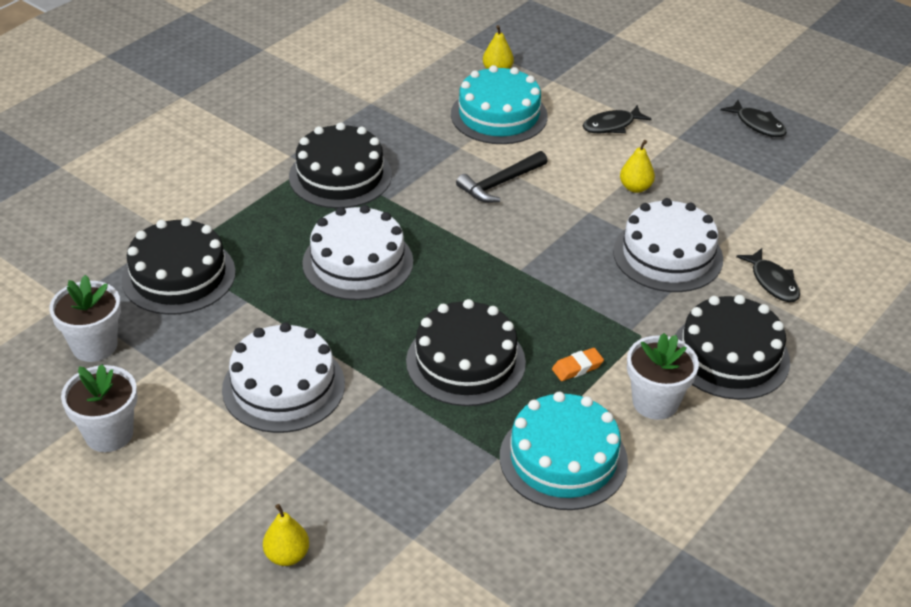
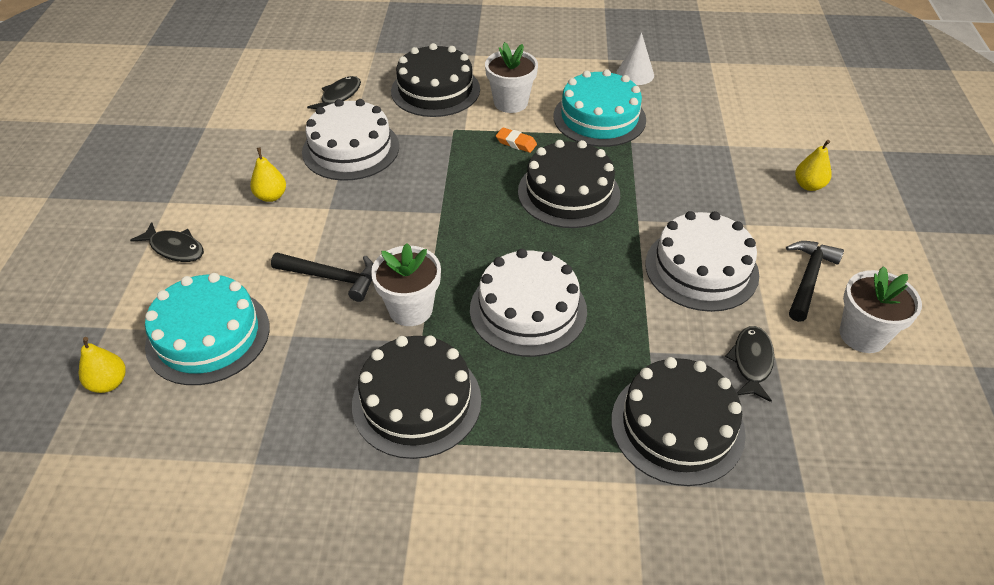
camera: 125 degrees left, 5 degrees up
(94, 346) = (815, 419): white flower pot -> white flower pot (410, 309)
(193, 448) = (808, 279): none -> black hammer
(624, 552) = (635, 74): none -> white cone
(758, 124) = (115, 165): black fish -> black fish (751, 362)

